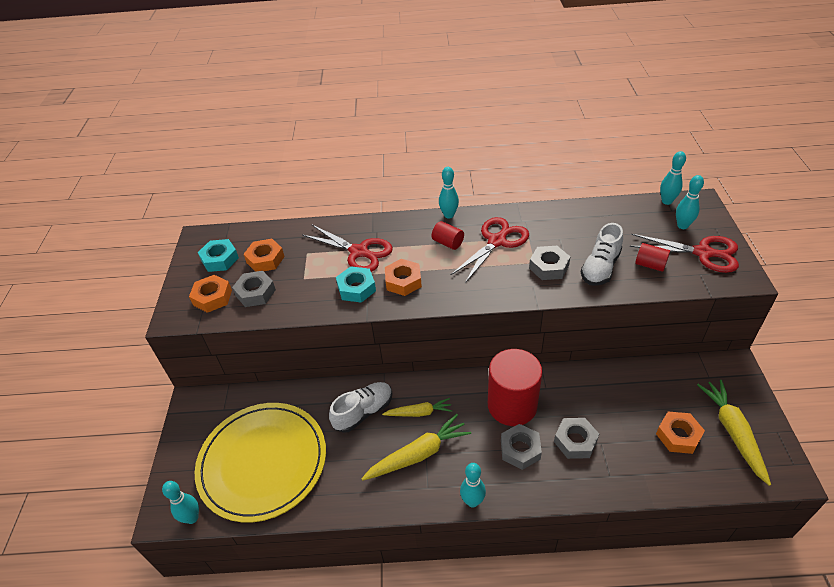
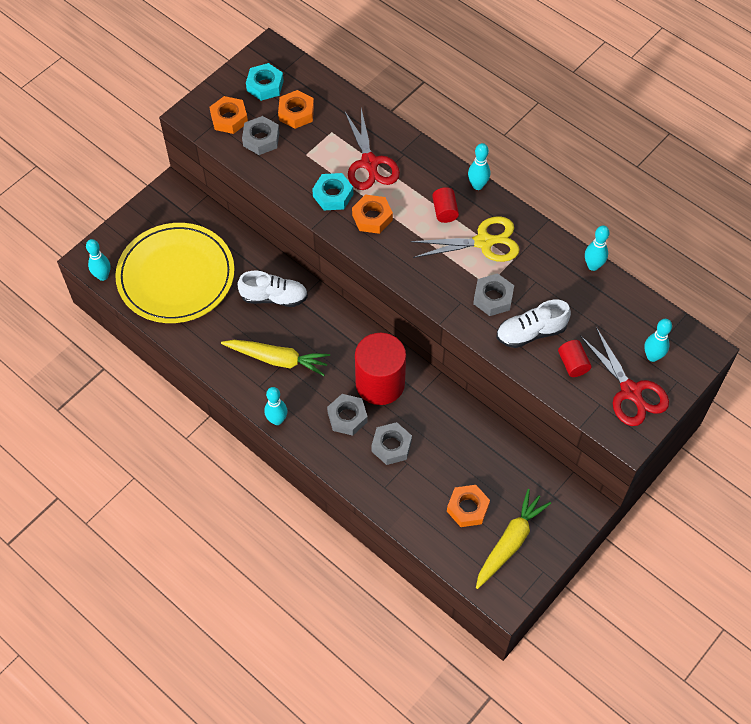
camera: 40 degrees right, 15 degrees up
(419, 412) = (310, 331): yellow carrot -> none
(497, 241) = (484, 242): red scissors -> yellow scissors
(666, 201) = (675, 325): turquoise bowling pin -> turquoise bowling pin (593, 266)

